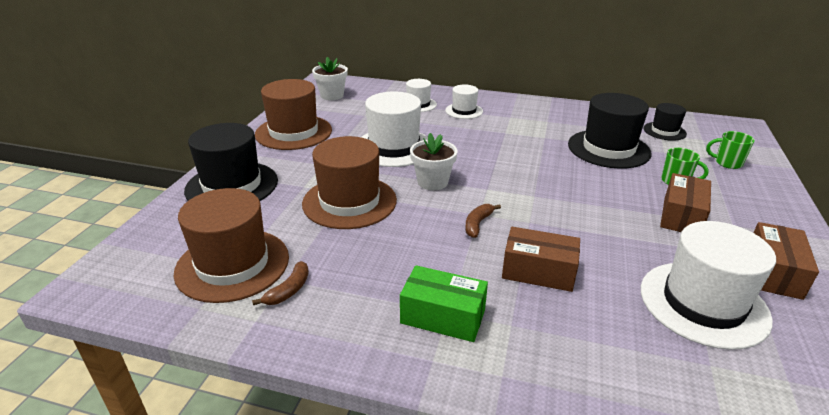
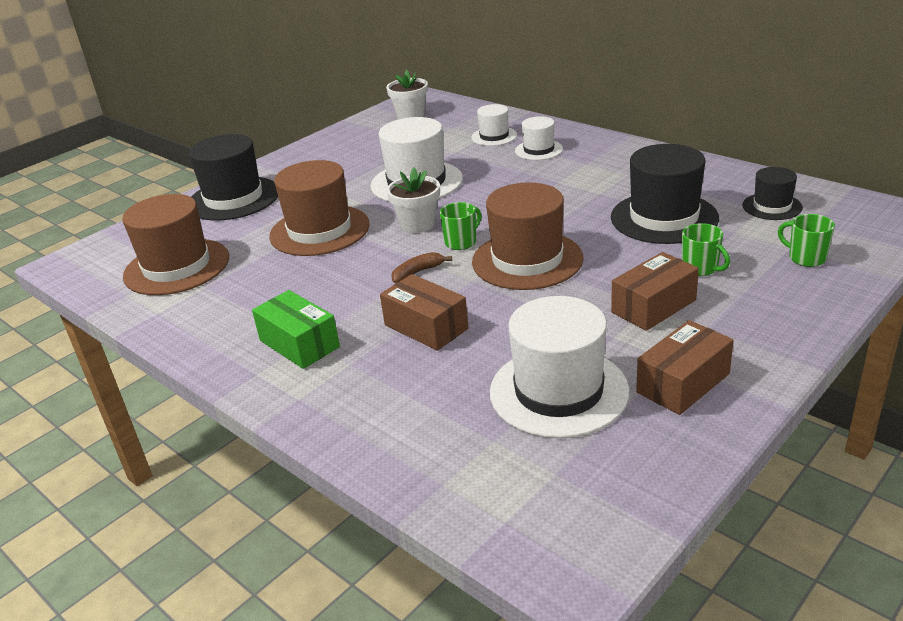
camera: 30 degrees right, 0 degrees up
(289, 290) = (200, 296): brown banana -> none
(293, 132) = (334, 153): brown hat -> brown hat (527, 260)
(485, 191) = (461, 242): none -> green mug

